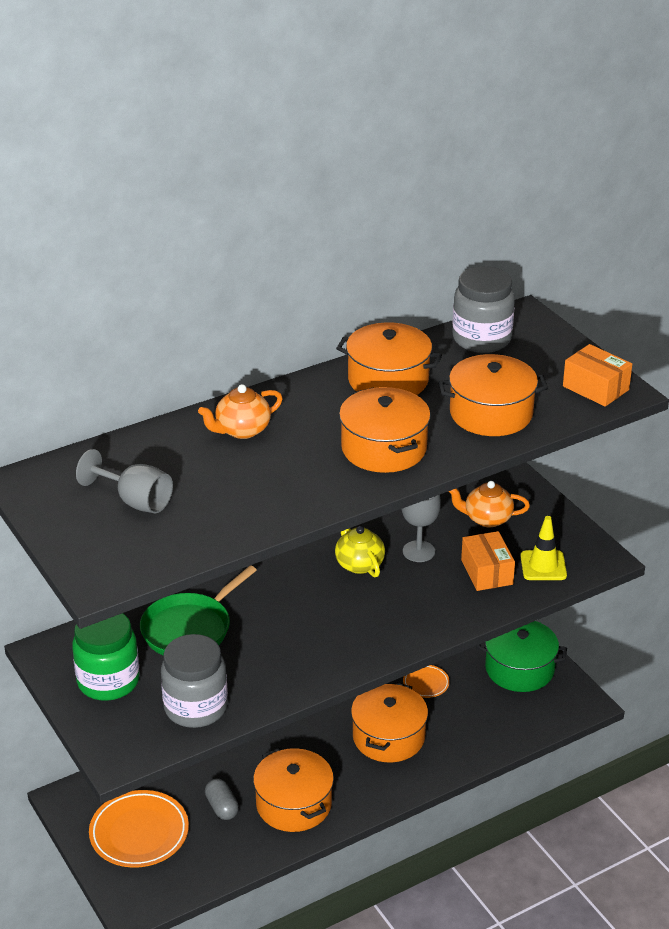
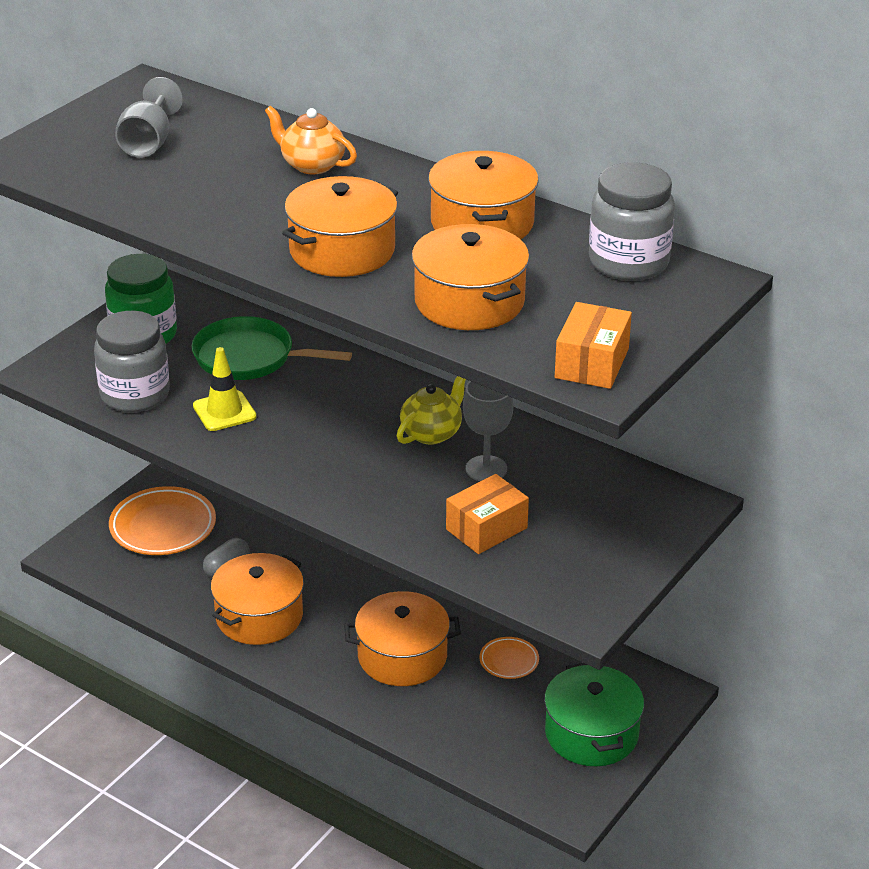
camera: 65 degrees right, 0 degrees up
(487, 519) = (589, 504): orange teapot -> none
(543, 566) = (532, 570): yellow traffic cone -> yellow traffic cone (224, 411)

